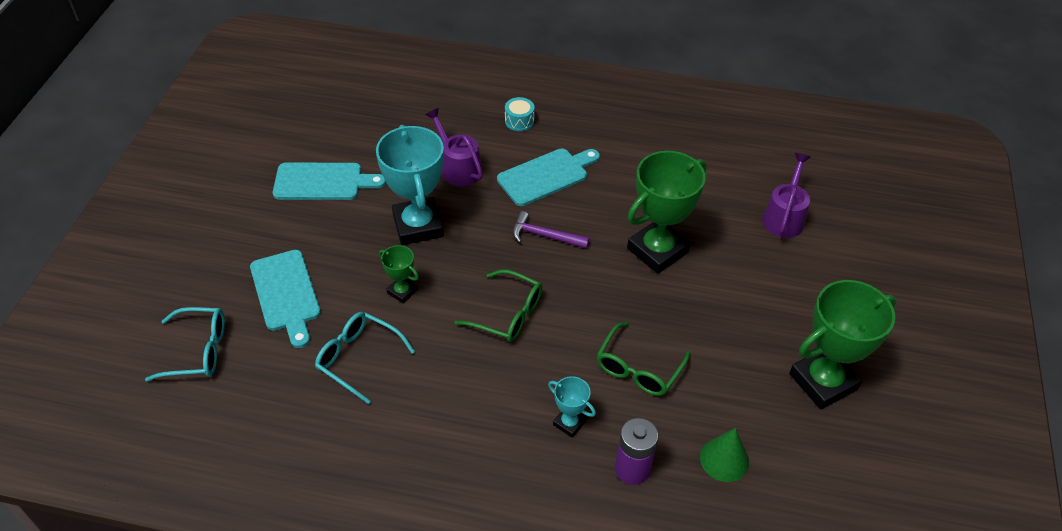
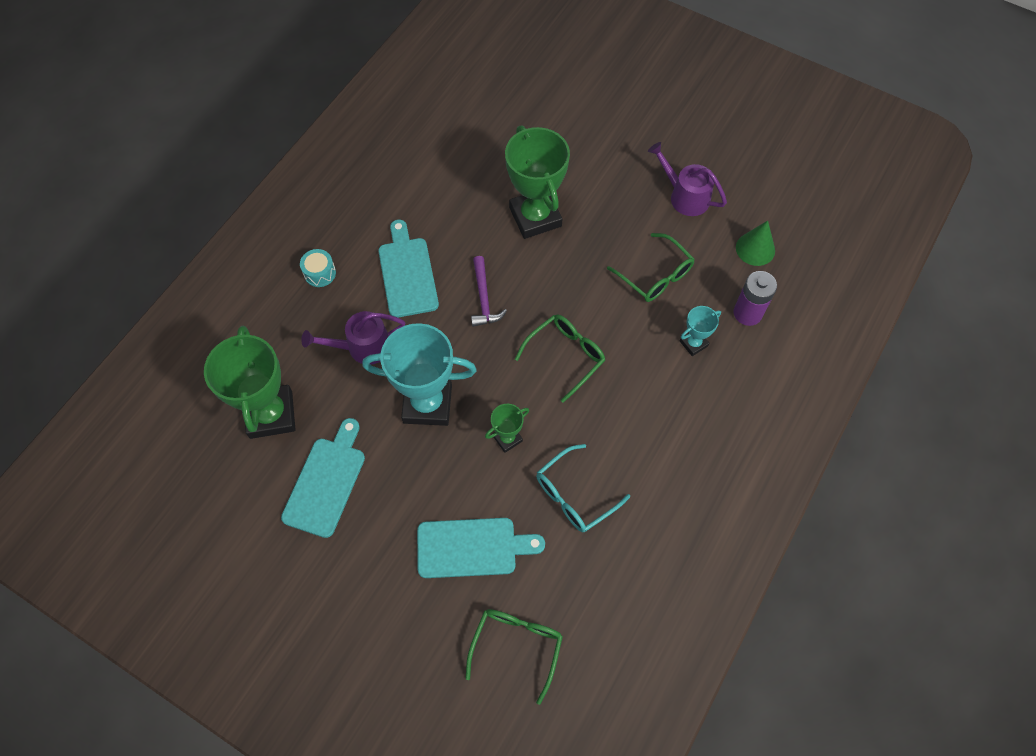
camera: 70 degrees left, 15 degrees up
(198, 351) = (516, 646): turquoise glasses -> green glasses
(544, 235) = (483, 298): purple hammer -> purple hammer turned 45 degrees counterclockwise
(784, 217) = (533, 112): purple watering can -> purple watering can (684, 196)
(823, 381) = (705, 158): green trophy -> green trophy (271, 414)

